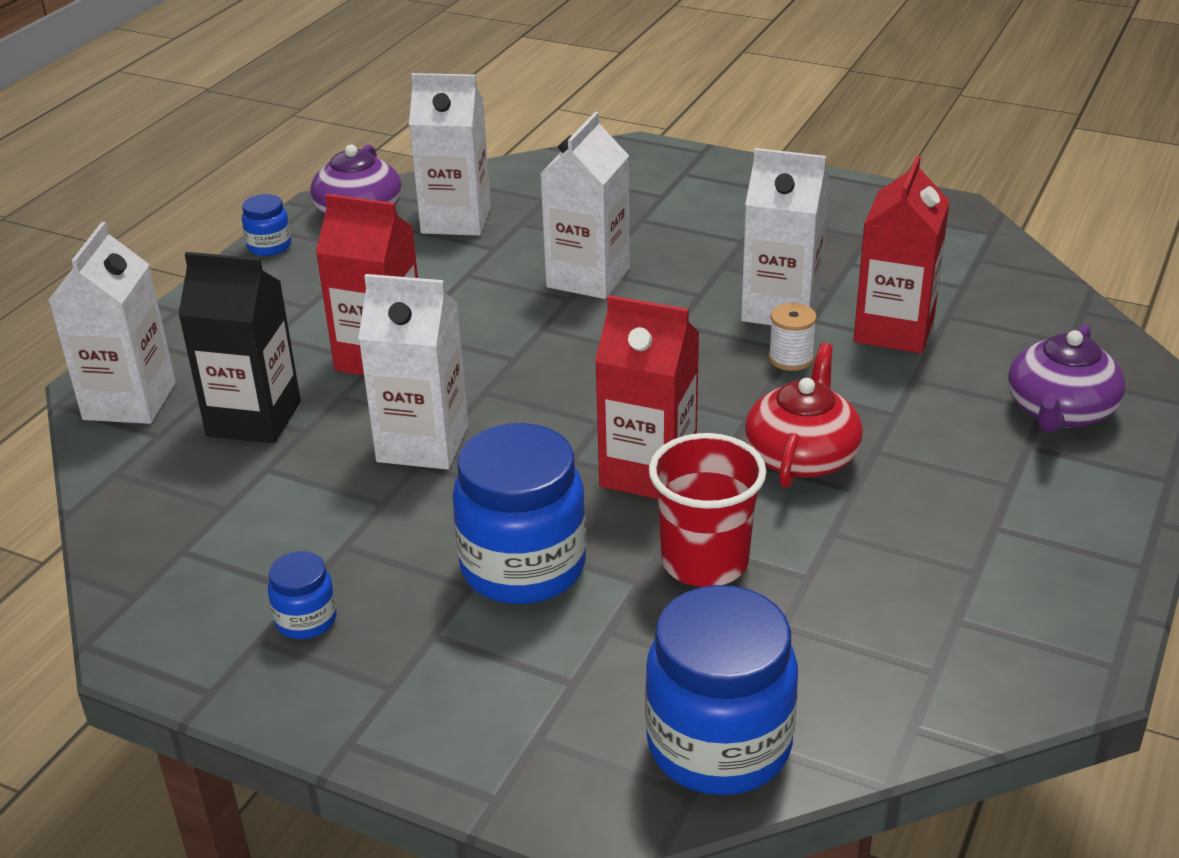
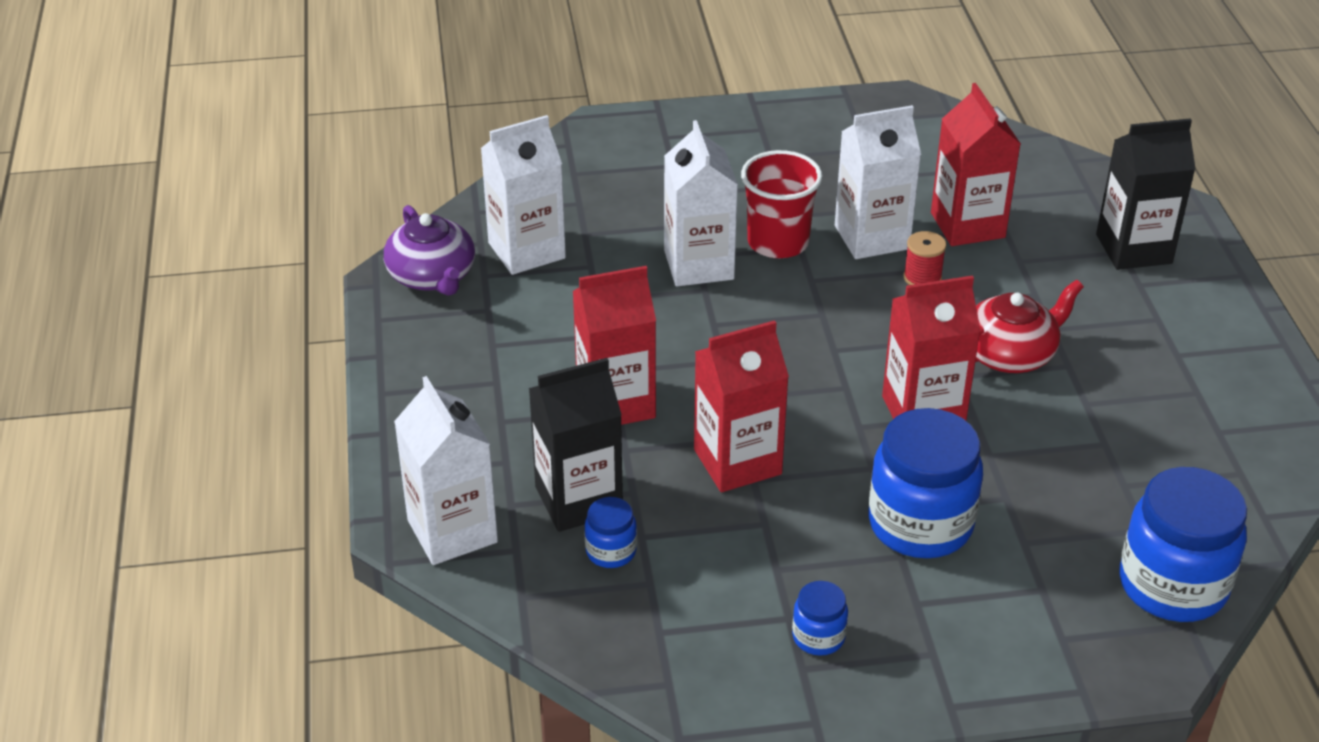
camera: 35 degrees left, 5 degrees up
(269, 246) = (390, 338): blue jar -> blue jar (611, 551)
(423, 443) = (737, 462): white carton -> red carton
(704, 562) = (1032, 463): red cup -> red cup (778, 242)
(790, 358) = (922, 278): white spool -> red spool
(802, 455) = (1010, 354): red teapot -> red teapot turned 75 degrees clockwise
(1059, 411) = (1133, 249): purple teapot -> black carton

